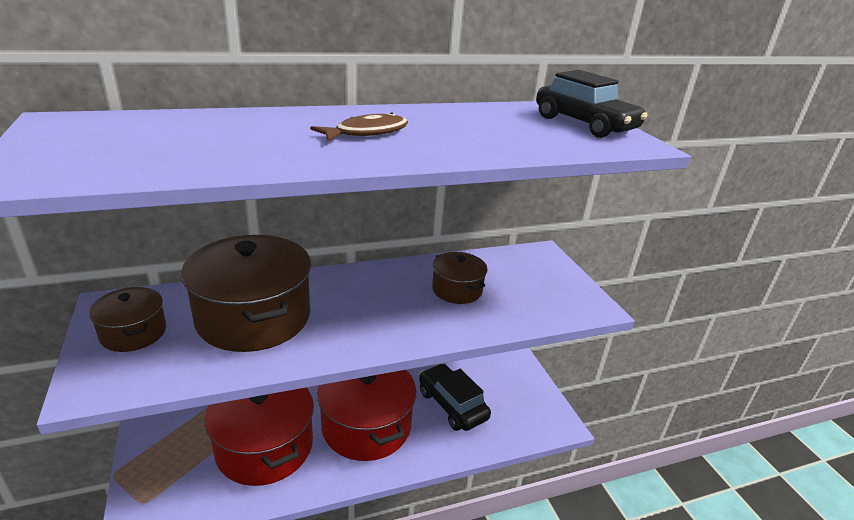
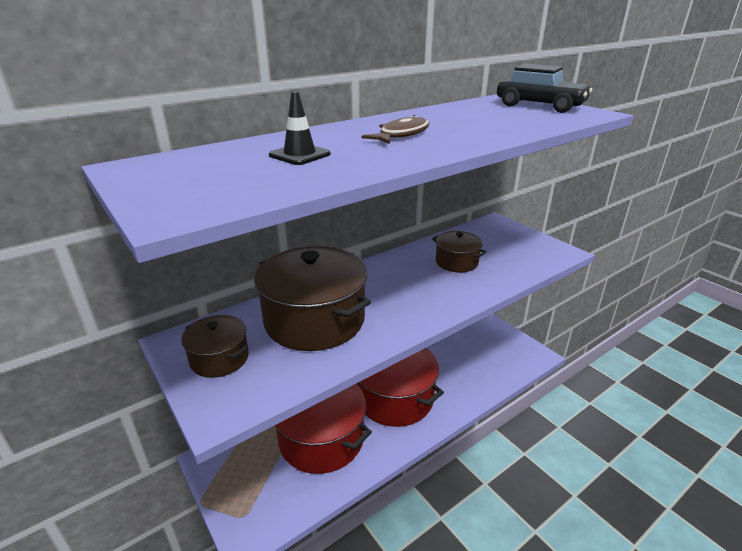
camera: 15 degrees left, 0 degrees up
(227, 137) = (299, 155): none -> black traffic cone
(452, 405) = (451, 363): black car -> none

